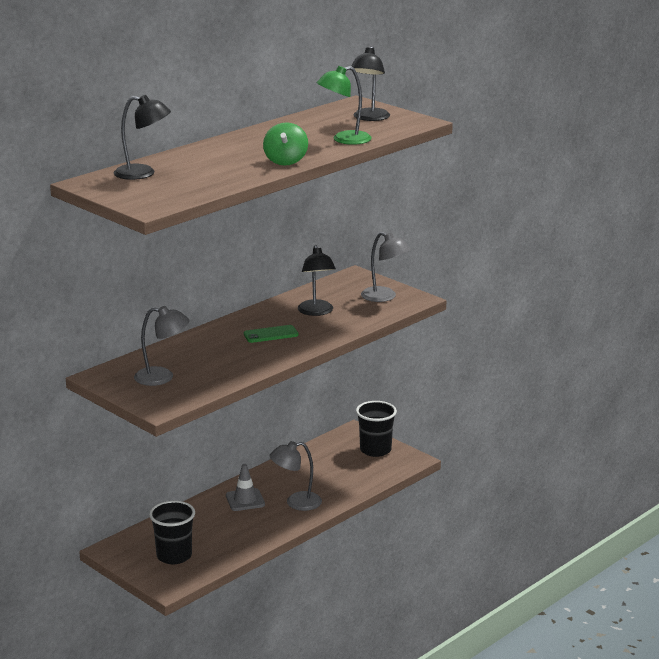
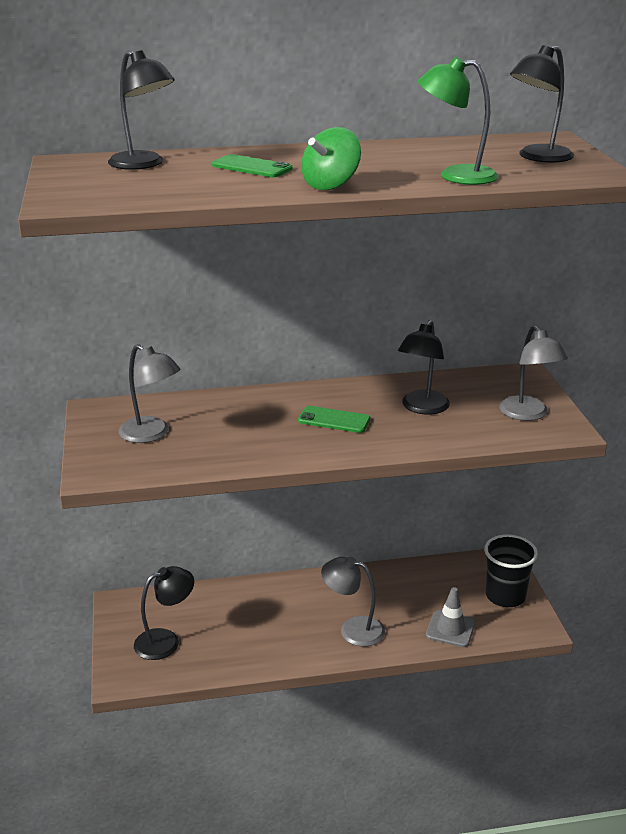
camera: 35 degrees right, 5 degrees up
(174, 556) = (166, 641): black cup -> black lamp
(215, 160) = (251, 167): none -> green phone
(245, 500) = (304, 601): grey traffic cone -> grey traffic cone (450, 629)

